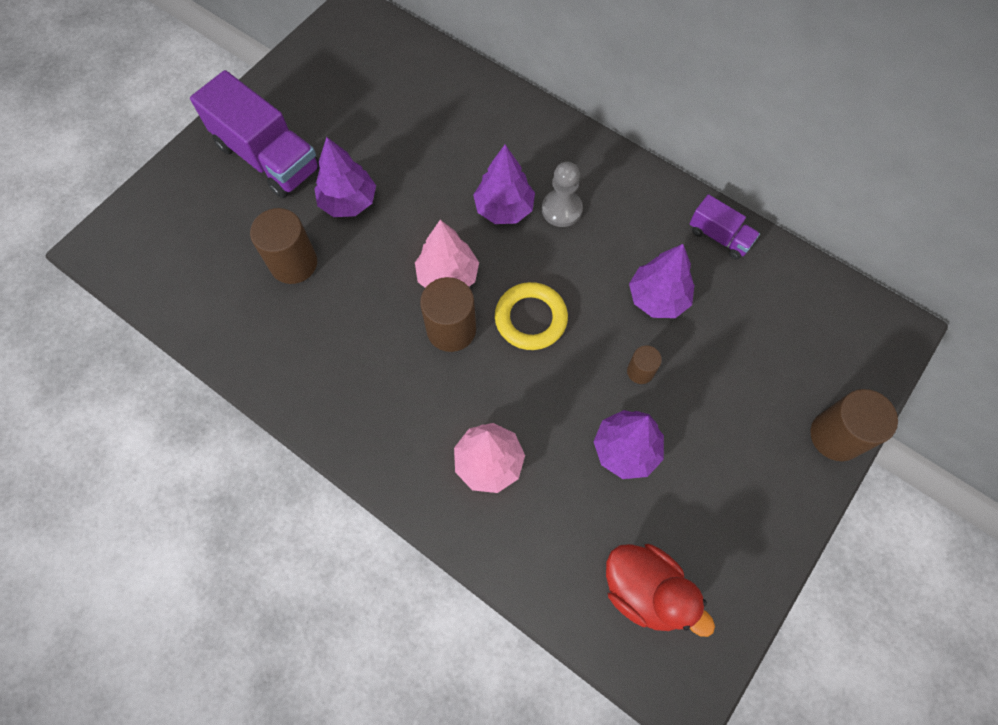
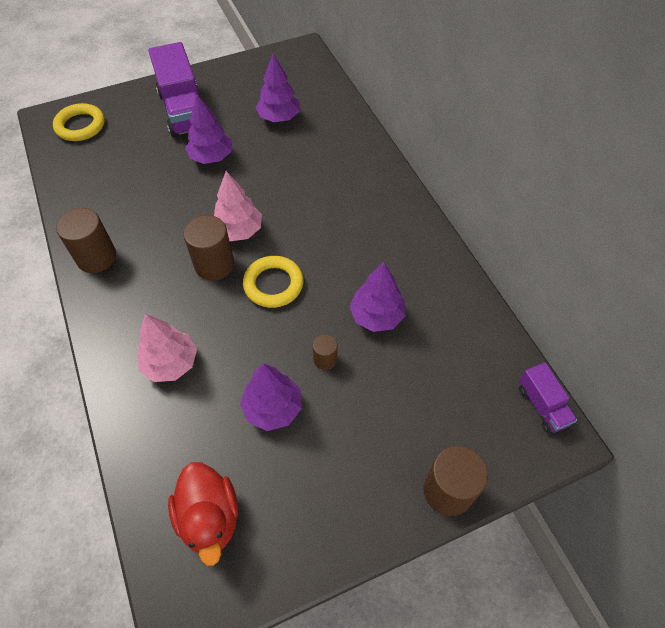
camera: 30 degrees right, 10 degrees down
(151, 237) = (80, 126): none -> yellow ring
(293, 263) = (149, 178): brown cylinder -> brown cylinder (96, 257)
(504, 208) = (310, 206): purple tree -> purple tree (279, 117)
(561, 209) = (350, 224): grey pawn -> none
(719, 237) = (457, 297): purple truck -> purple truck (542, 405)

